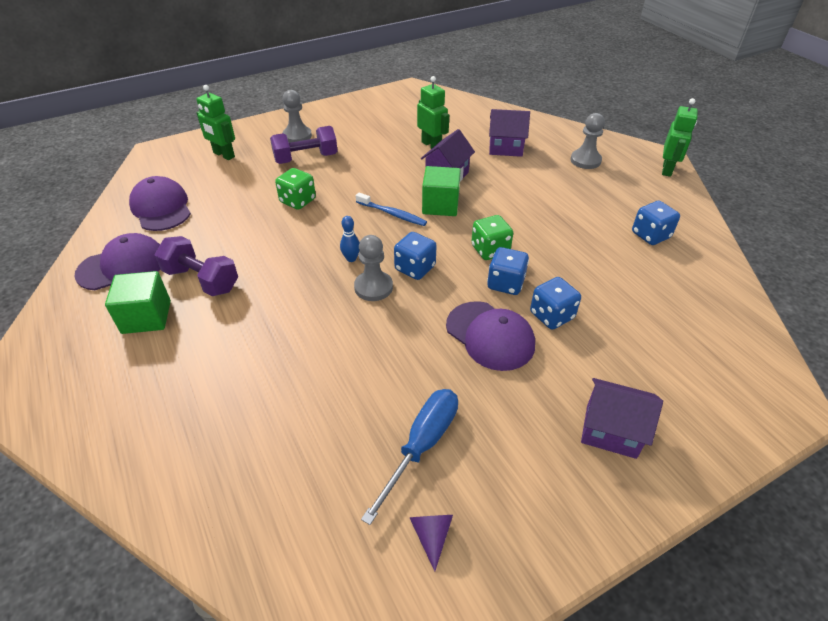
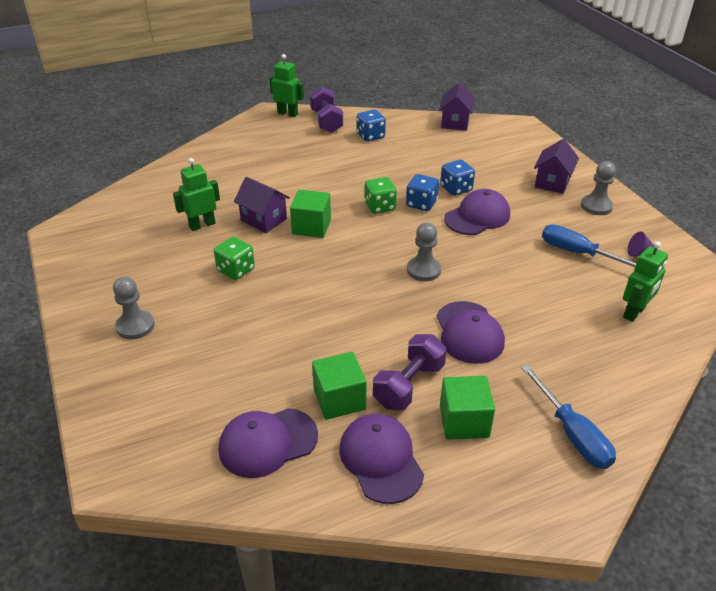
camera: 85 degrees left, 5 degrees down
(103, 400) = (572, 433): none -> blue screwdriver
(195, 240) = (339, 399): none -> green cube
(223, 155) = (156, 394): green robot -> green robot (634, 313)
(267, 323) = (469, 332): none -> purple cap
(298, 201) = (281, 320): green dice -> green dice (236, 270)
(306, 158) = (194, 317): purple dumbbell -> purple dumbbell (326, 121)
(351, 258) = (384, 282): blue bowling pin -> none
(392, 214) = (319, 256): blue toothbrush -> none
(415, 268) = (400, 246): blue dice -> none
(505, 148) = (225, 182): purple house -> purple house (455, 122)
(585, 160) = (262, 145): grey pawn -> grey pawn (596, 206)

